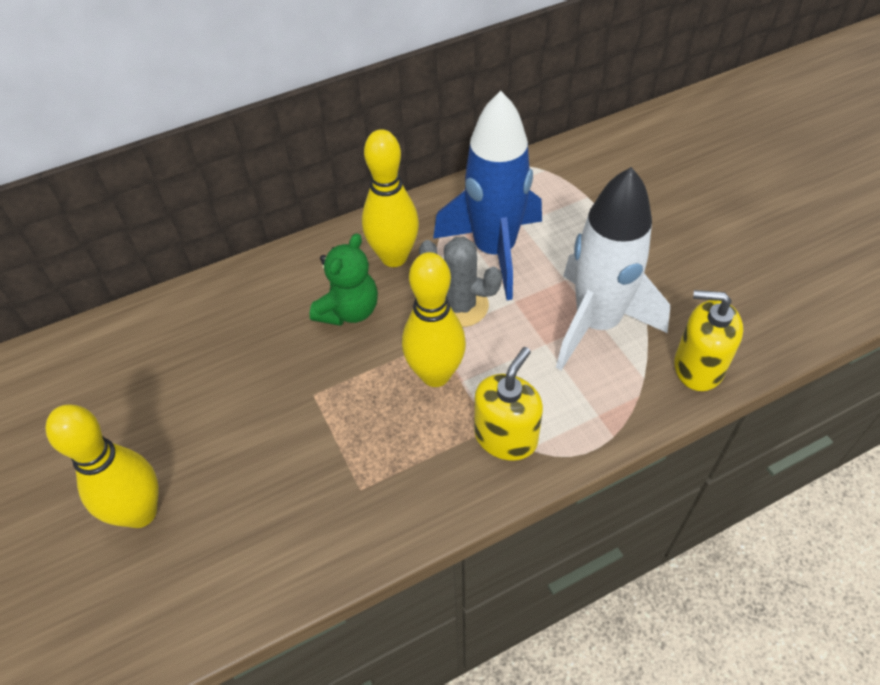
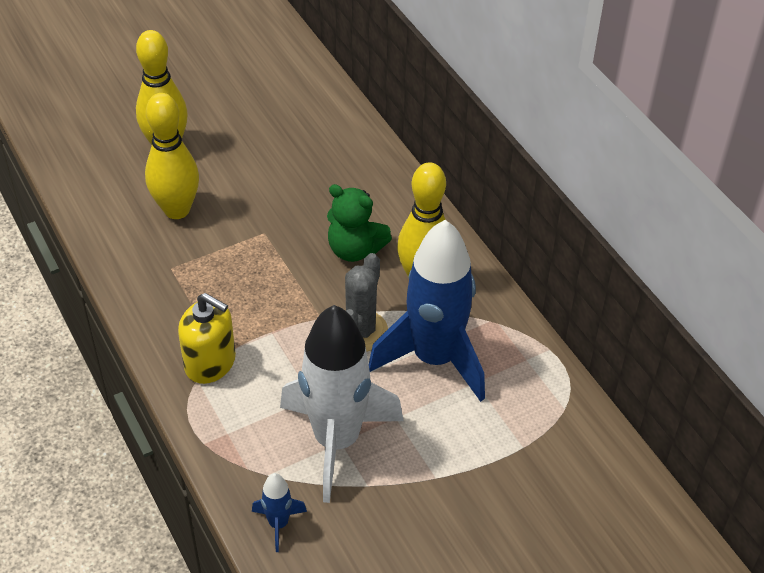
camera: 85 degrees right, 5 degrees down
(435, 374) = (280, 313): yellow bowling pin -> yellow bowling pin (177, 210)
(698, 367) = (278, 524): yellow soap dispenser -> blue rocket

